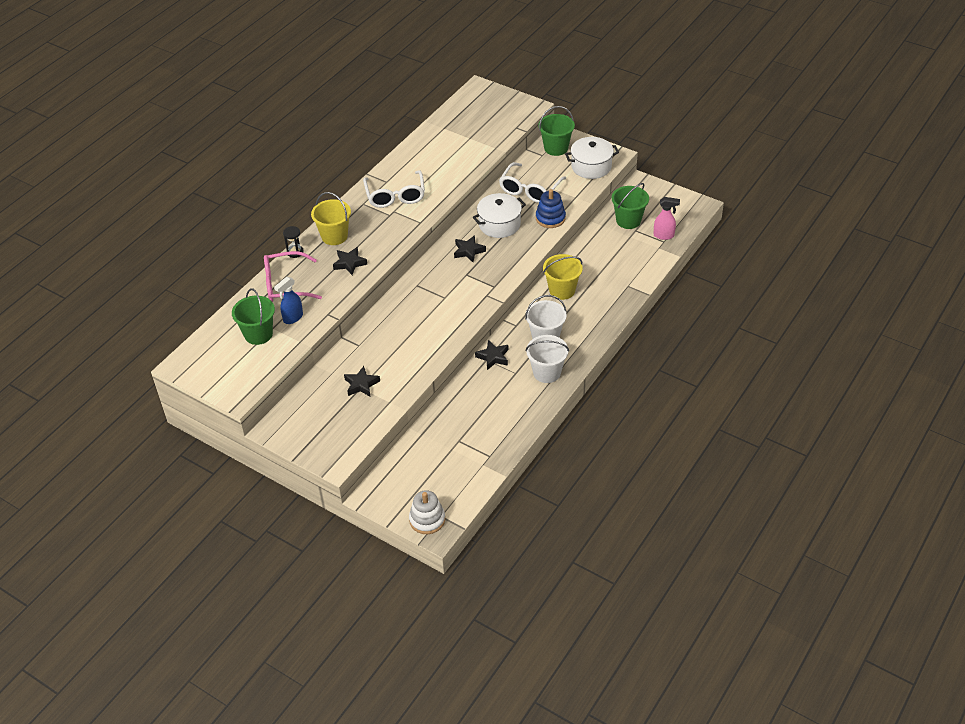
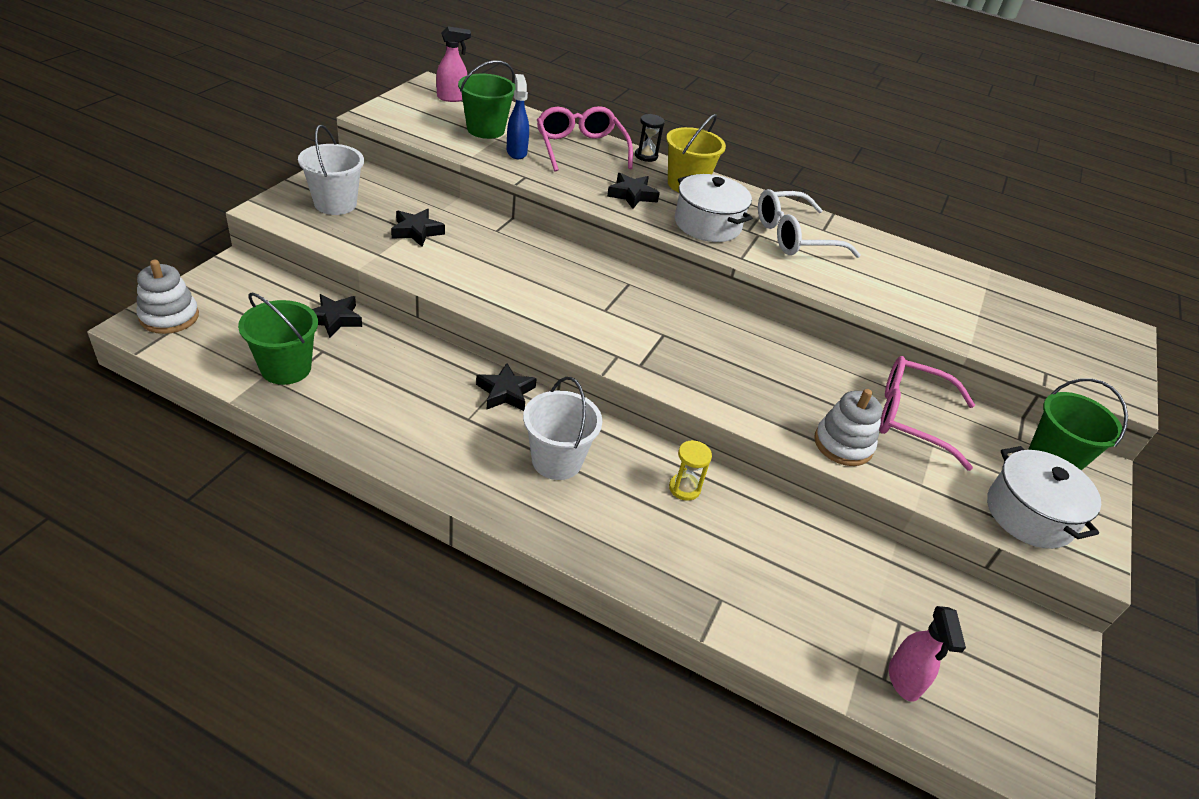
camera: 75 degrees right, 5 degrees down
(204, 354) = (452, 98): none -> pink spray bottle
(293, 318) = (516, 152): blue spray bottle -> blue spray bottle turned 45 degrees clockwise
(468, 251) = (721, 338): black star -> black star (334, 319)
(499, 224) = (800, 376): white pot -> white pot (707, 224)
(529, 190) = (910, 418): white glasses -> pink glasses
(547, 372) = (467, 460): white bucket -> white bucket (335, 204)
(550, 218) = (843, 444): blue stacking toy -> white stacking toy
(562, 290) = (684, 488): yellow bucket -> yellow hourglass
(628, 220) = (925, 609): green bucket -> green bucket (286, 368)

